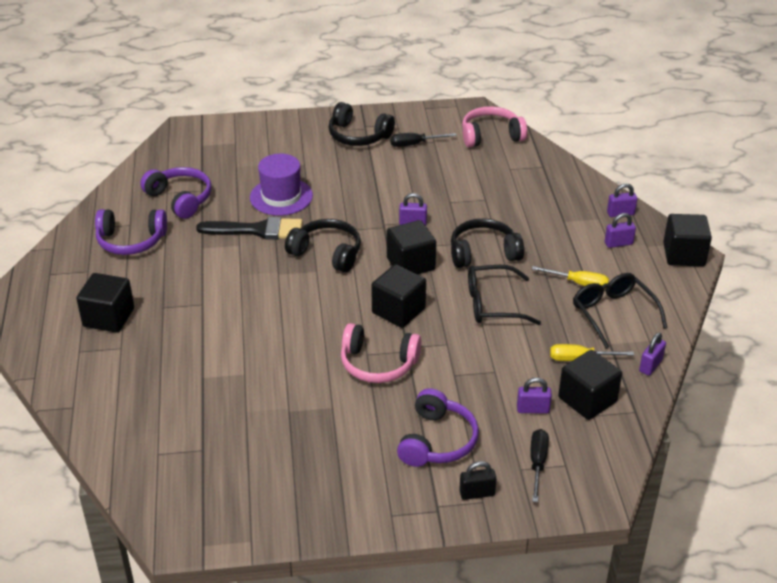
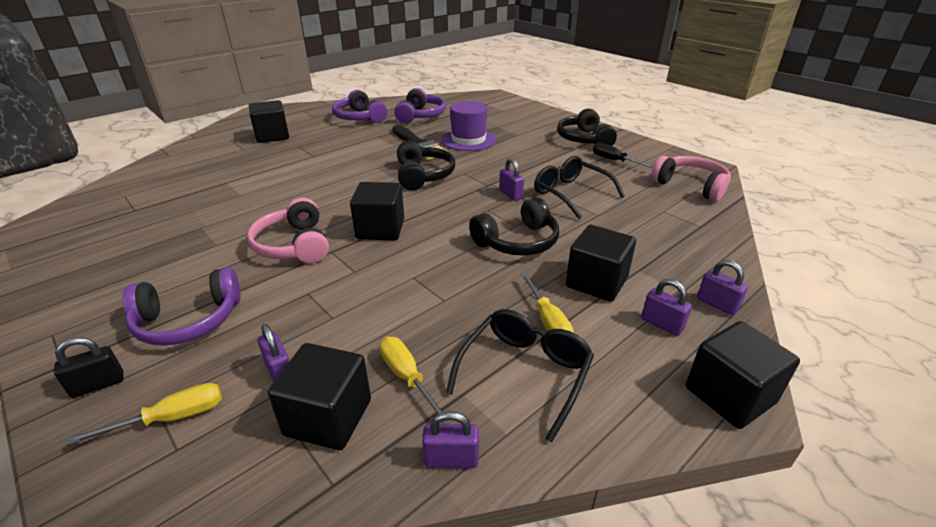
camera: 55 degrees right, 5 degrees down
(410, 264) = (453, 212): black cube -> black cube (596, 282)
(477, 493) = (98, 385): black padlock -> black padlock turned 75 degrees counterclockwise
(483, 253) = (517, 242): black headphones -> black headphones turned 105 degrees clockwise
(492, 304) = (444, 275): black glasses -> black glasses (570, 193)
(537, 463) = (171, 418): black screwdriver -> yellow screwdriver

